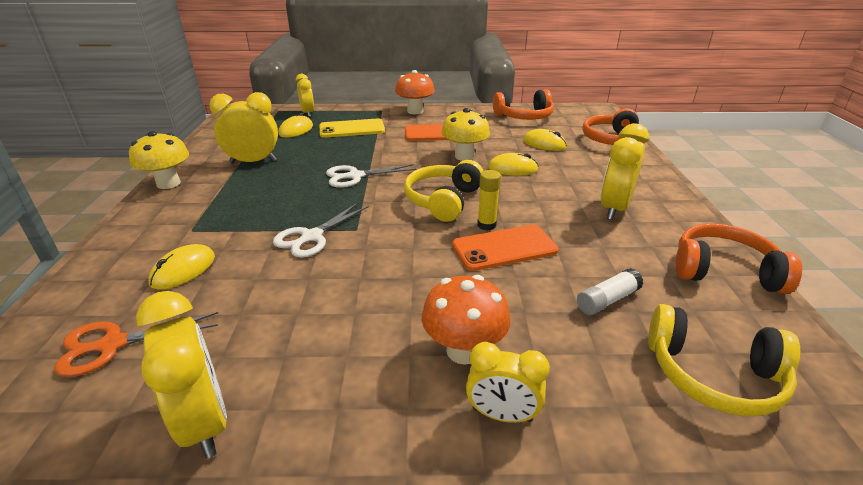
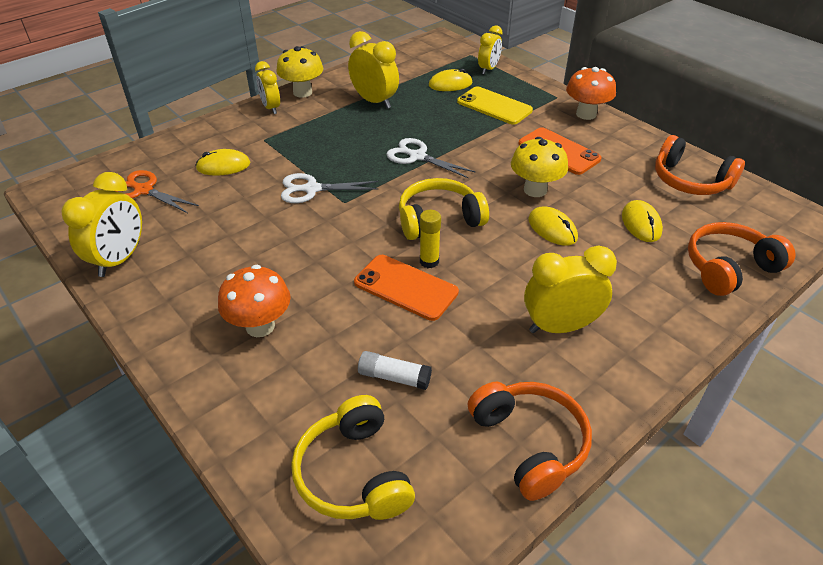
camera: 50 degrees right, 10 degrees up
(502, 415) = (216, 372): yellow clock -> yellow clock (271, 108)

